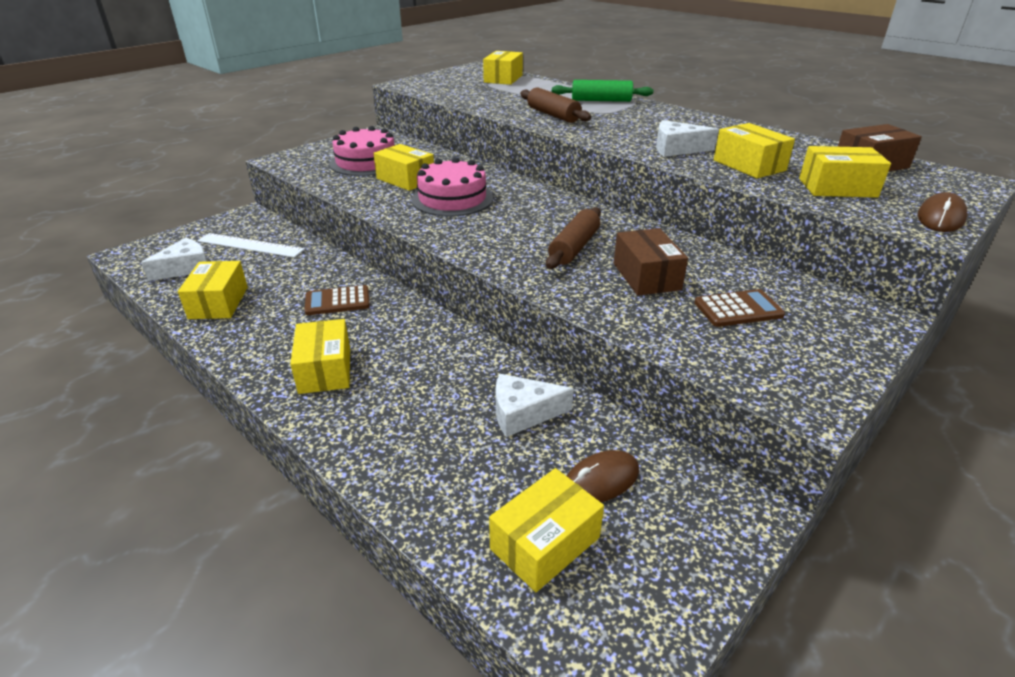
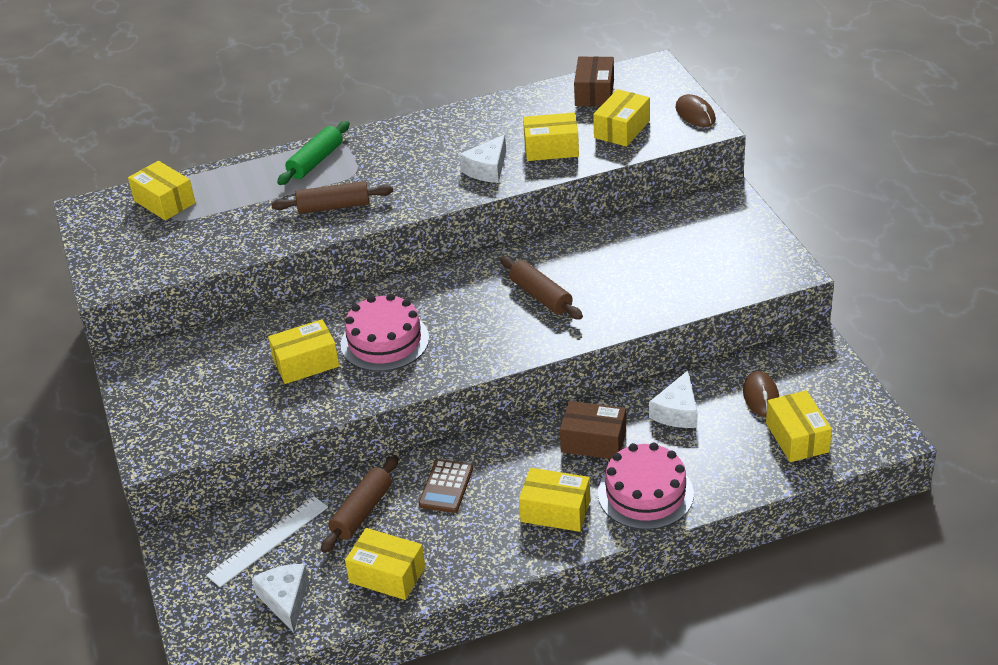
camera: 60 degrees left, 5 degrees up
(293, 272) = (362, 511): none -> brown rolling pin
(366, 162) = (227, 384): pink cake -> pink cake (645, 493)
(646, 276) = (612, 275): brown box -> brown box (593, 441)
(738, 309) = (683, 251): brown calculator -> none

